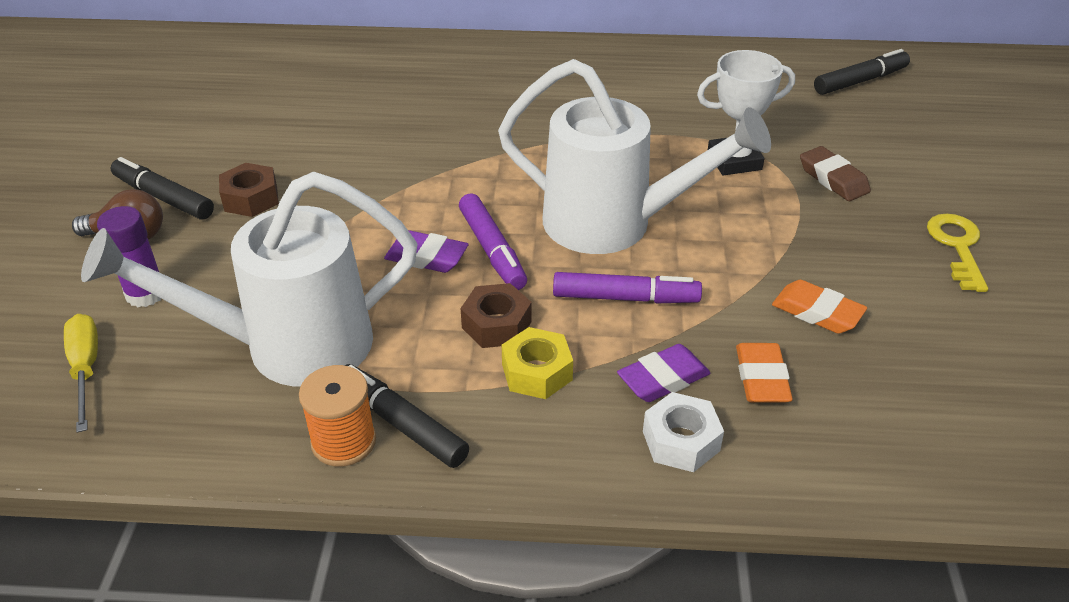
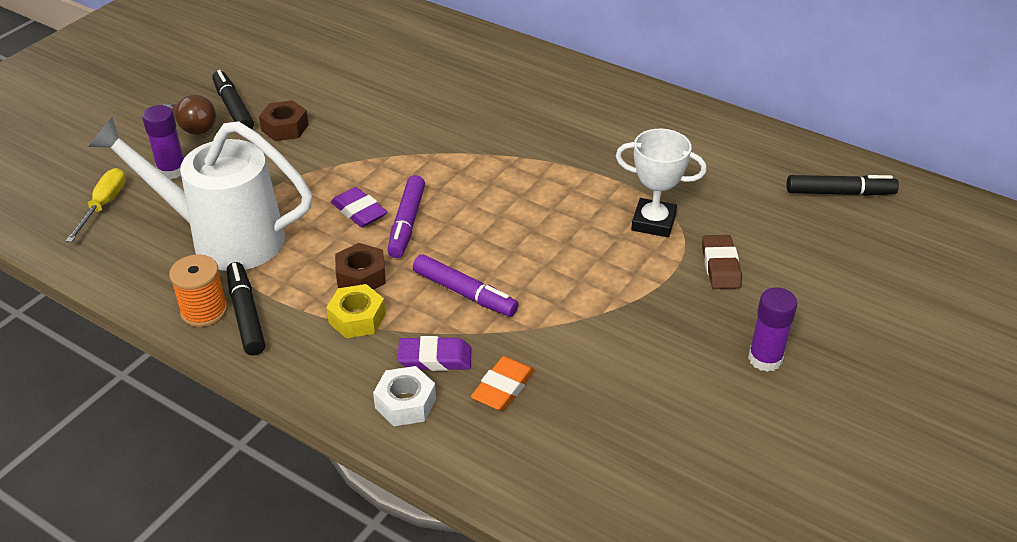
camera: 30 degrees right, 0 degrees up
(612, 224) = (509, 236): white watering can -> none
(817, 312) = (594, 360): orange eraser -> none
(957, 247) = (765, 359): yellow key -> purple glue stick

